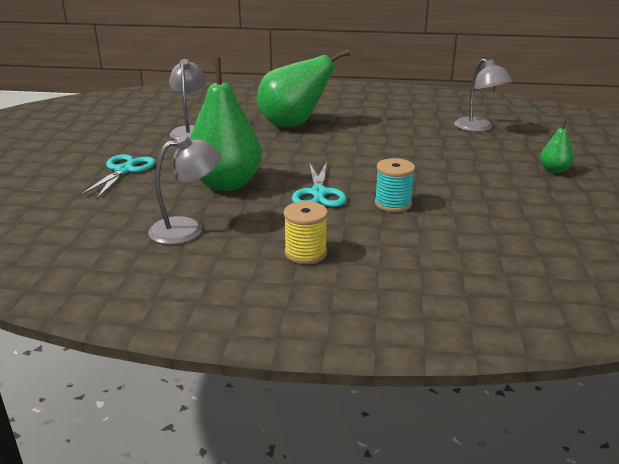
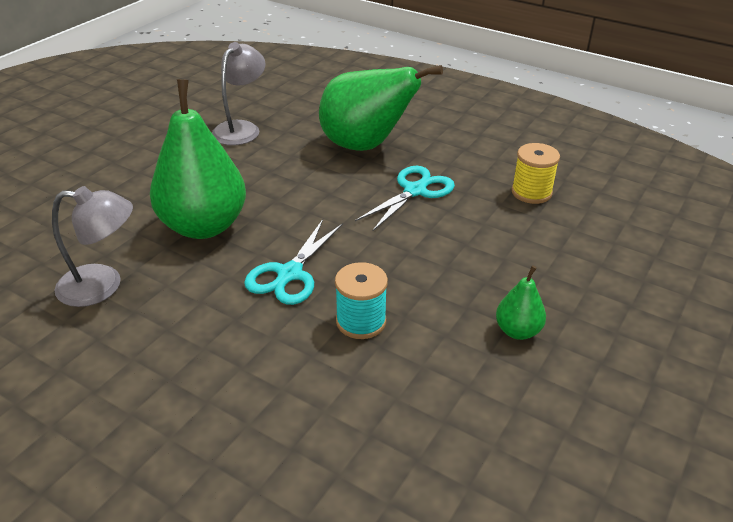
camera: 25 degrees right, 10 degrees up
(124, 170) = (122, 174): turquoise scissors -> turquoise scissors (415, 191)
(305, 253) = (186, 370): yellow spool -> yellow spool (531, 192)
(478, 128) = (604, 214): grey lamp -> none
(554, 170) = (642, 329): green pear -> green pear (517, 331)

